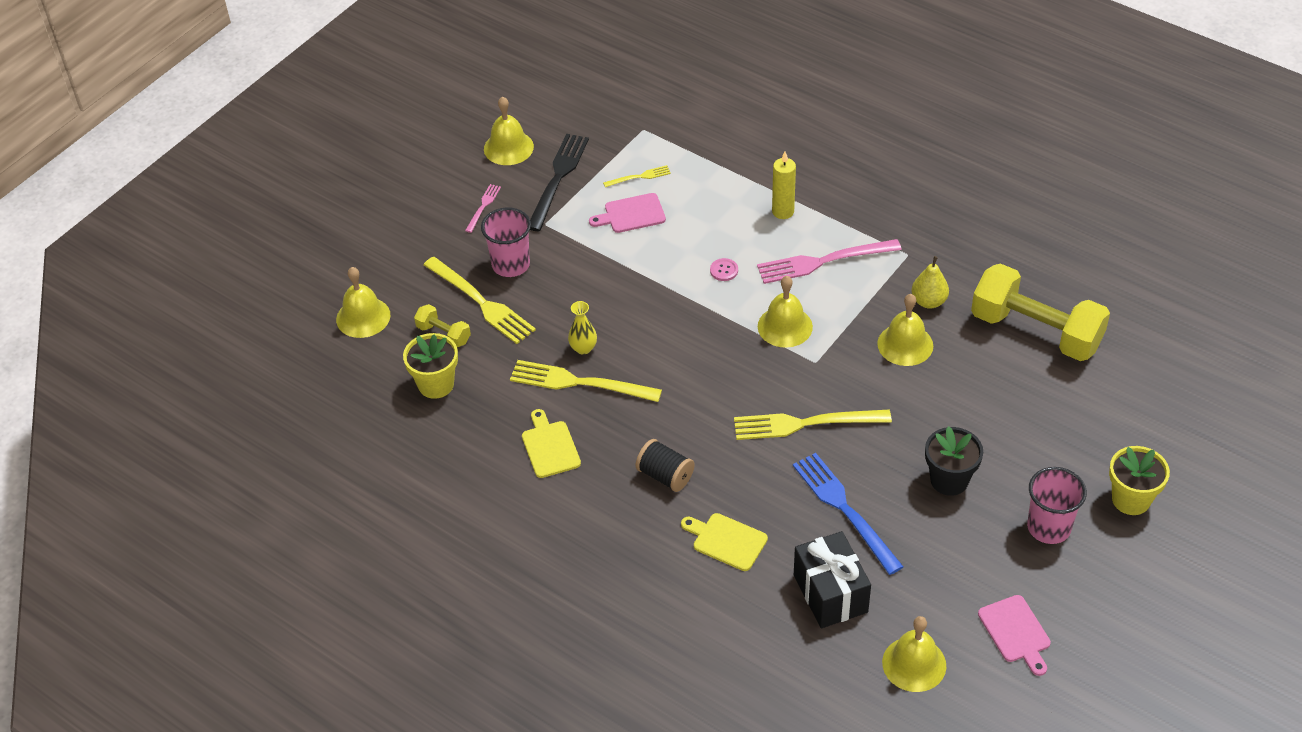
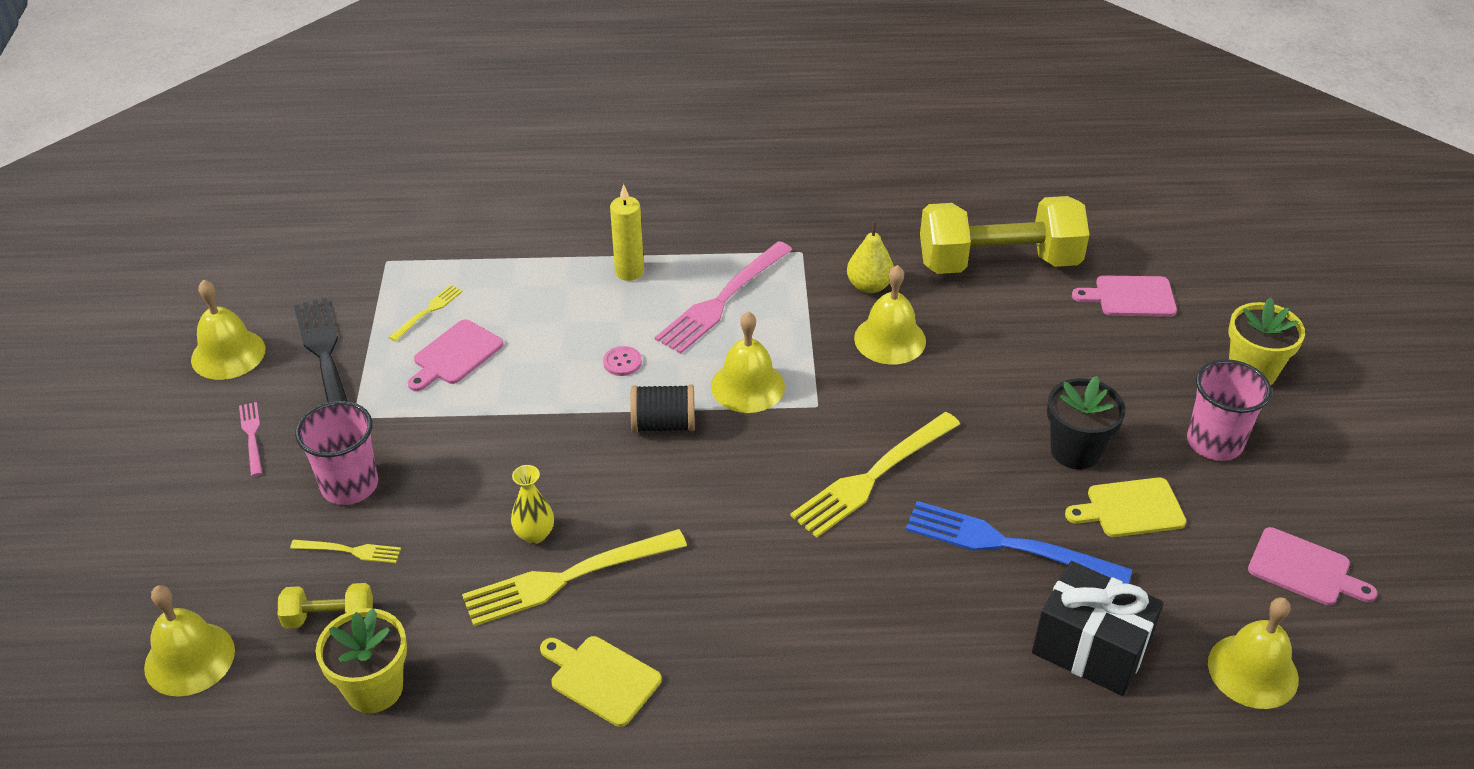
camera: 40 degrees left, 5 degrees down
(482, 303) = (351, 551): yellow fork -> yellow fork, size x0.49
(665, 476) = (776, 628): black spool -> black spool (663, 424)
(726, 541) = (920, 661): yellow cutting board -> yellow cutting board (1130, 508)
(1104, 404) = (1130, 297): none -> pink cutting board

